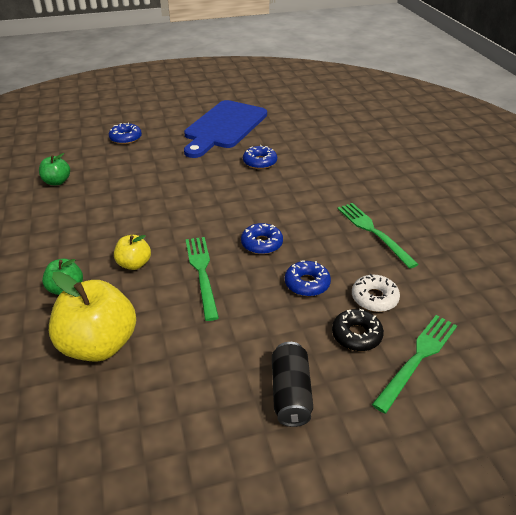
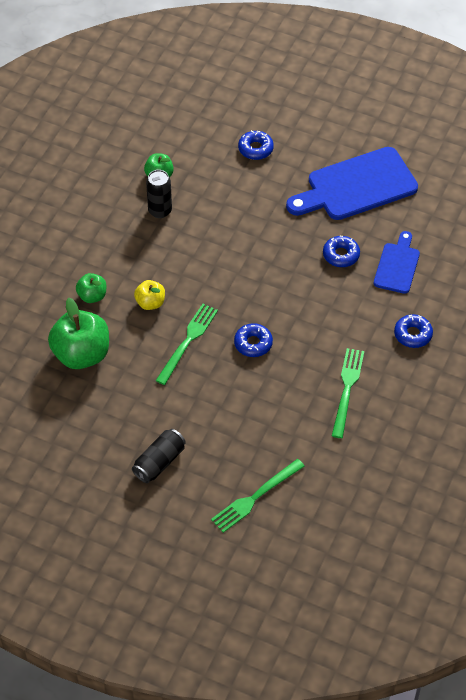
camera: 40 degrees right, 15 degrees up
(79, 201) = (160, 210): none -> black can
(99, 344) = (81, 354): yellow apple -> green apple
(305, 150) = (397, 265): none -> blue cutting board
(307, 283) = (248, 398): blue donut -> blue donut (413, 334)
(356, 335) = (237, 456): black donut -> none
(374, 298) = (280, 440): white donut -> none
(417, 359) = (255, 497): green fork -> green fork turned 150 degrees clockwise

